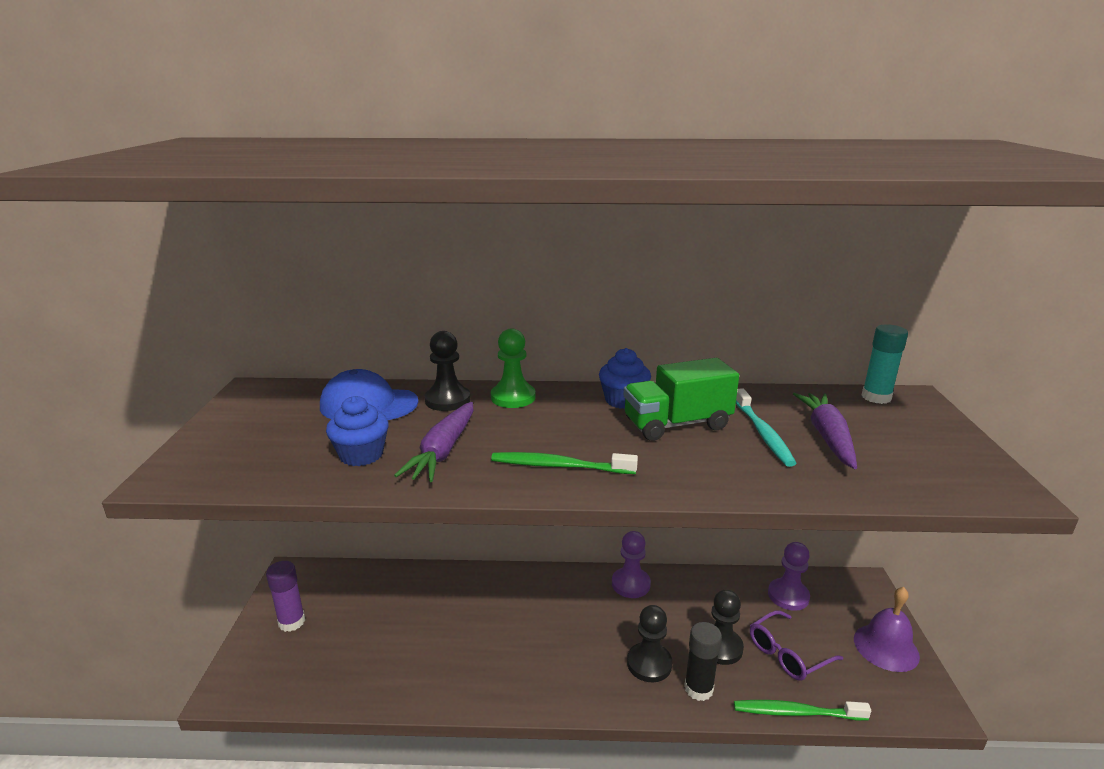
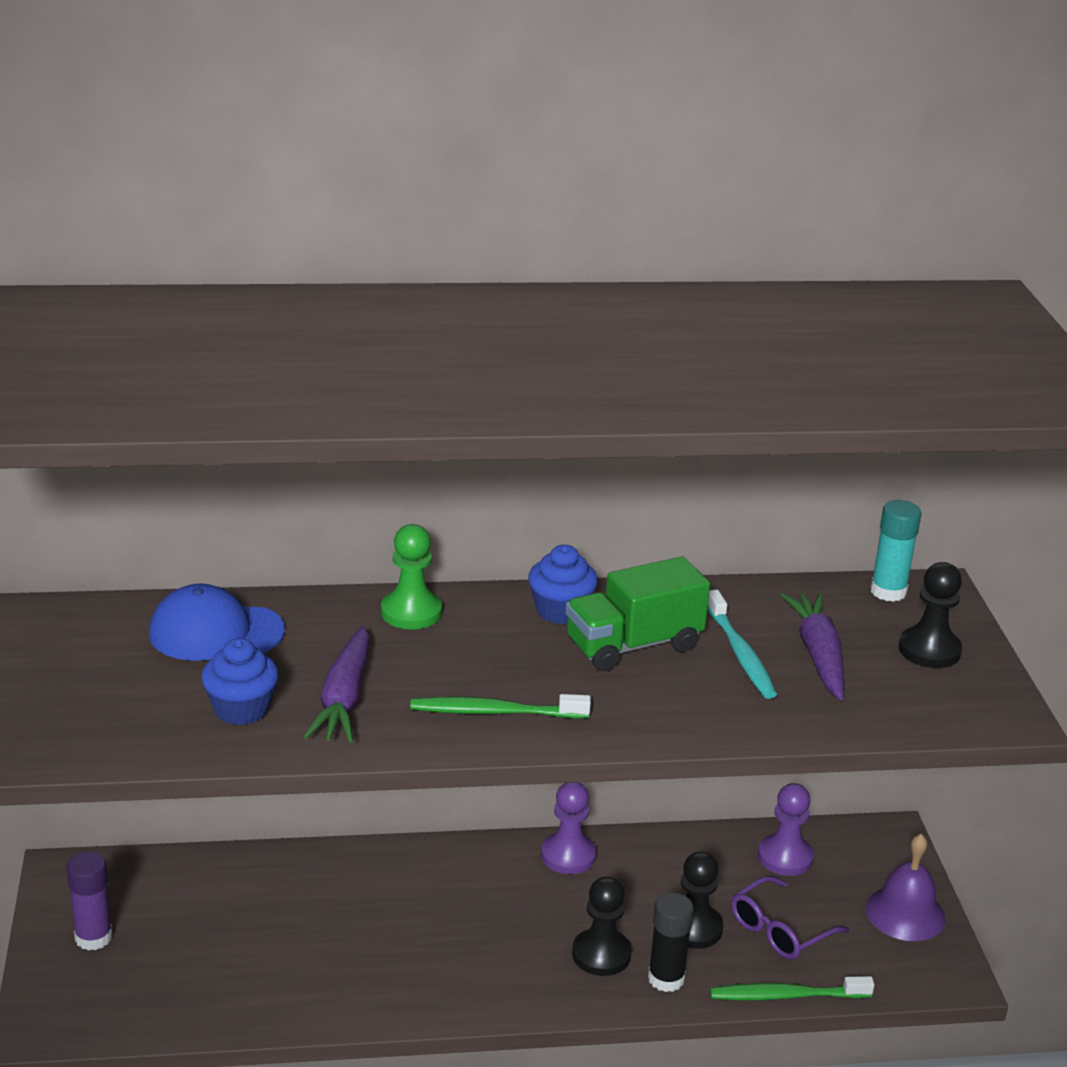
camera: 10 degrees left, 5 degrees up
(447, 400) = (323, 621): black pawn -> black pawn (929, 650)

